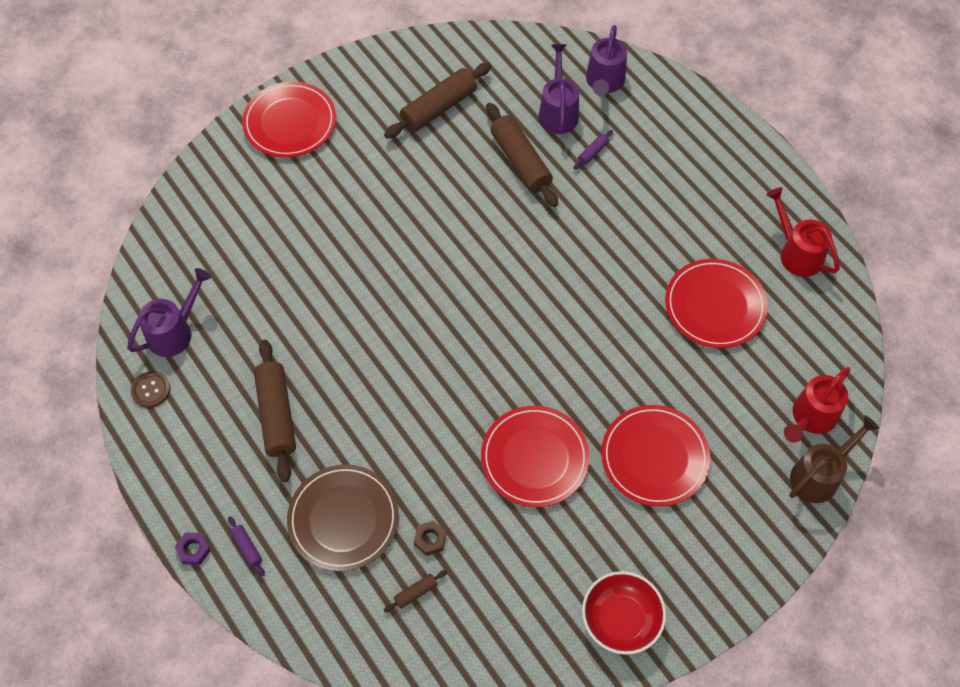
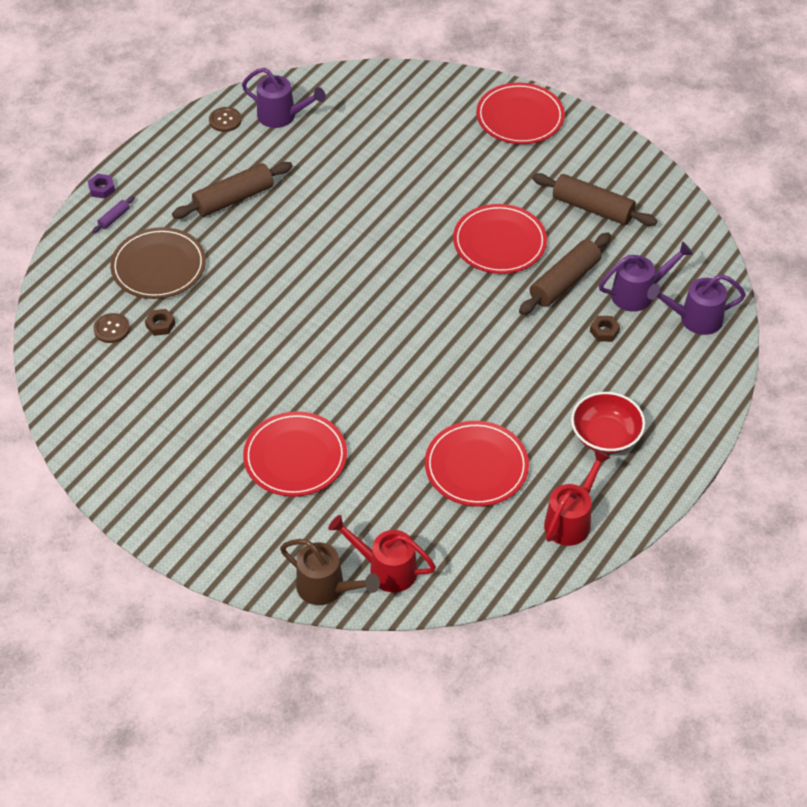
camera: 70 degrees right, 10 degrees down
(415, 592) = (111, 329): brown rolling pin -> brown button
(534, 458) = (261, 373): red plate -> red plate (499, 242)
(592, 153) = (604, 331): purple rolling pin -> brown nut
(621, 619) = (133, 469): red bowl -> red bowl (605, 436)

